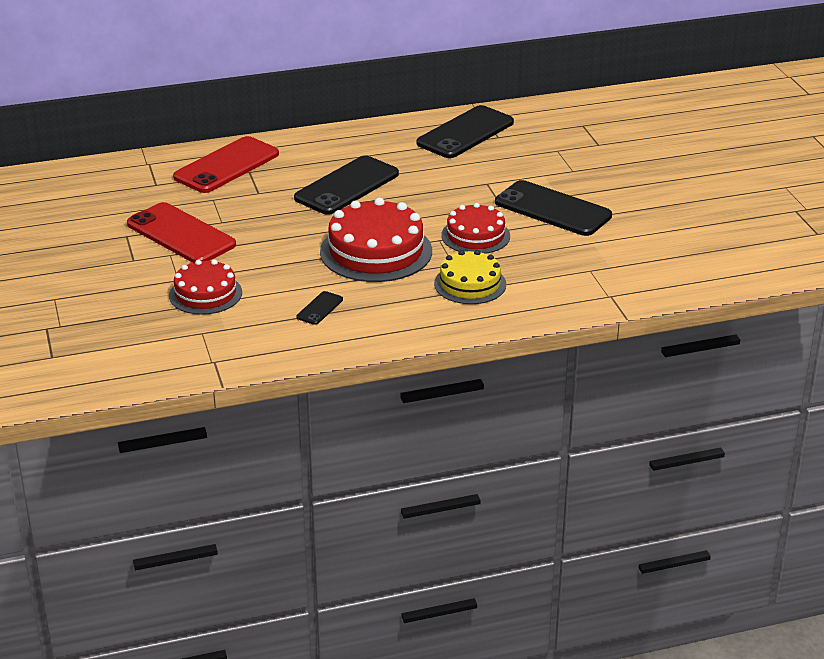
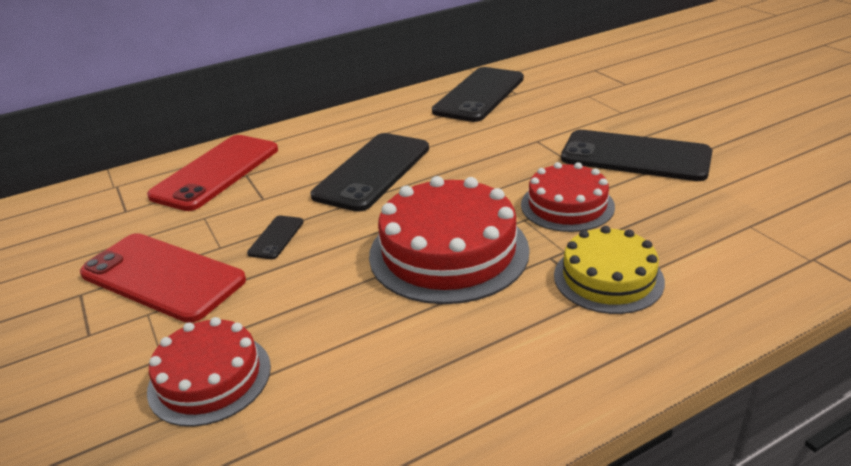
camera: 10 degrees left, 0 degrees up
(320, 308) = (405, 369): black phone -> black phone (276, 237)

